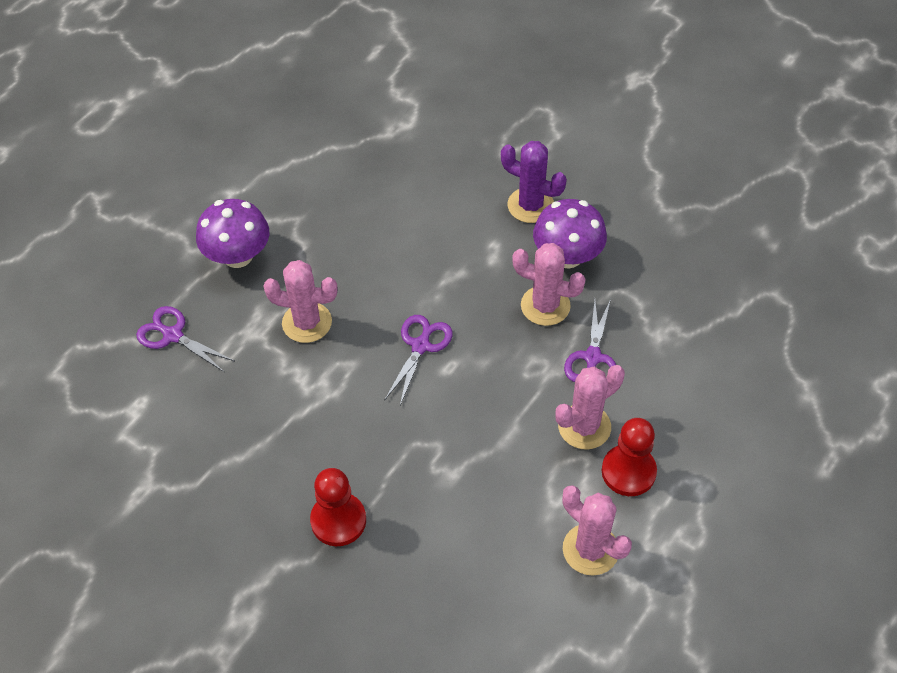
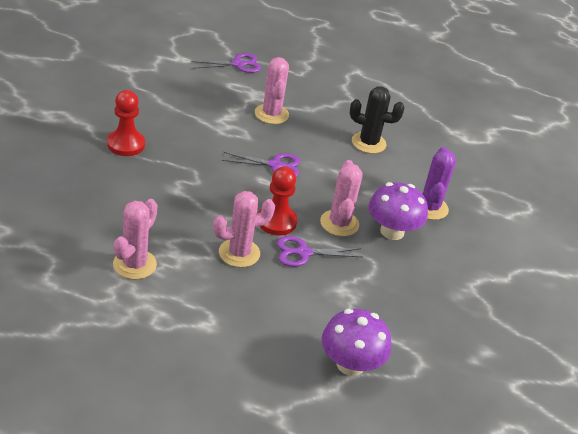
camera: 65 degrees right, 15 degrees down
(173, 335) = (238, 64): purple scissors -> purple scissors turned 60 degrees clockwise
(238, 256) = (310, 80): purple mushroom -> purple mushroom (350, 364)
(394, 229) = (368, 143): none -> black cactus
(584, 427) = (239, 253): pink cactus -> pink cactus turned 60 degrees counterclockwise
(628, 471) = (208, 280): red pawn -> red pawn (276, 221)

